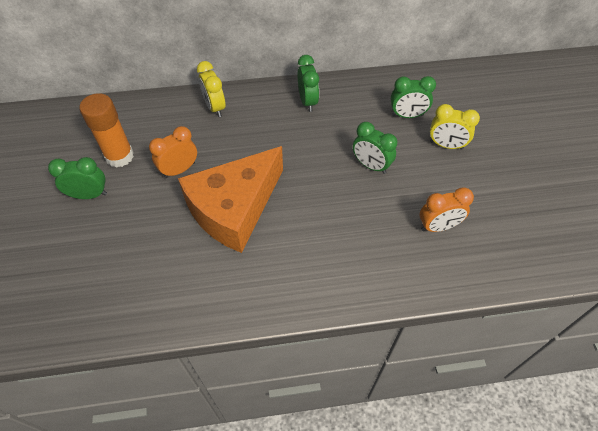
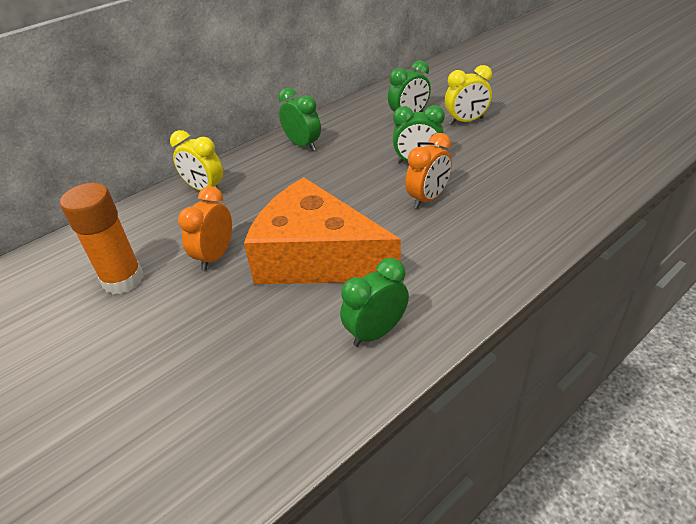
camera: 30 degrees left, 15 degrees down
(89, 195) = (114, 335): green clock -> green clock (376, 332)
(234, 209) = (316, 257): orange cheese -> orange cheese turned 105 degrees clockwise
(438, 226) = (527, 175): orange clock -> orange clock (428, 199)

